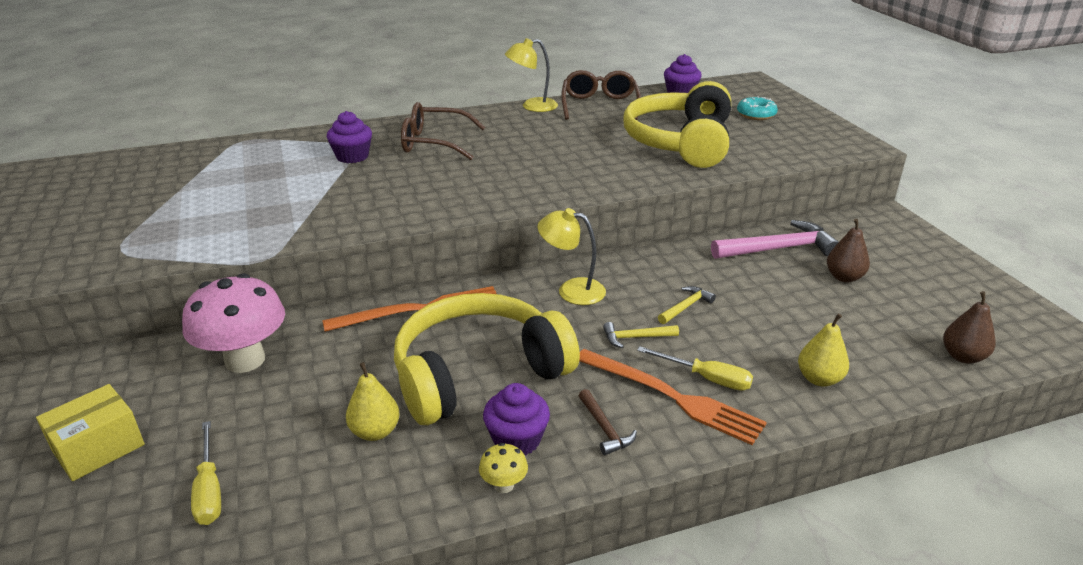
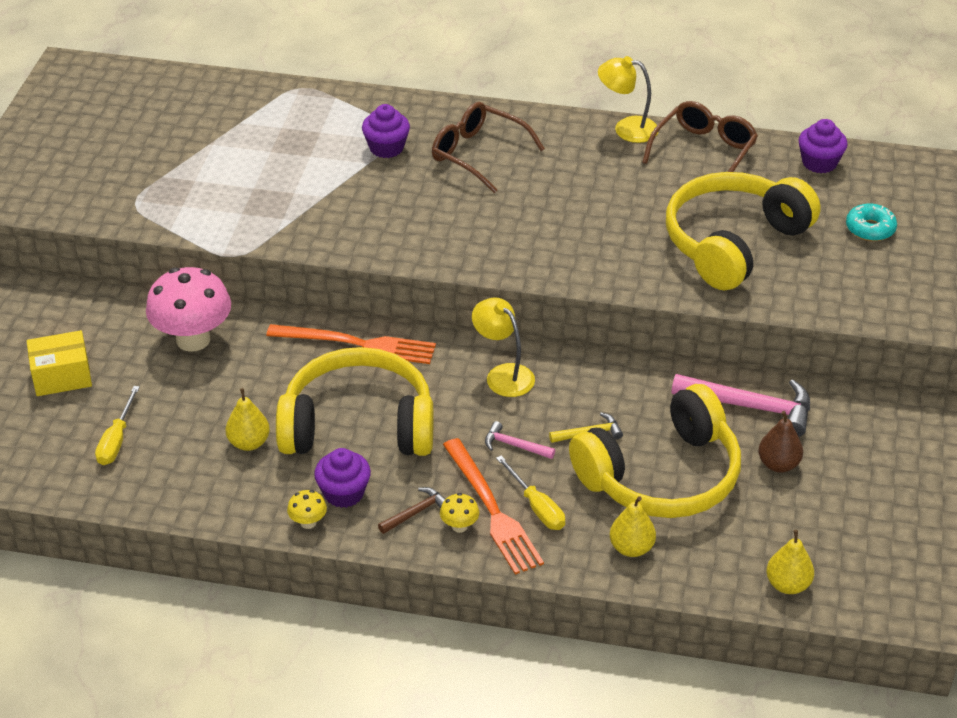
camera: 30 degrees right, 10 degrees up
(604, 428) = (415, 512): brown hammer -> brown hammer turned 135 degrees counterclockwise
(636, 337) = (515, 445): yellow hammer -> pink hammer
(657, 423) = (459, 526): none -> yellow mushroom
(775, 316) = (662, 476): none -> yellow headphones
(963, 356) = (788, 585): brown pear -> yellow pear

